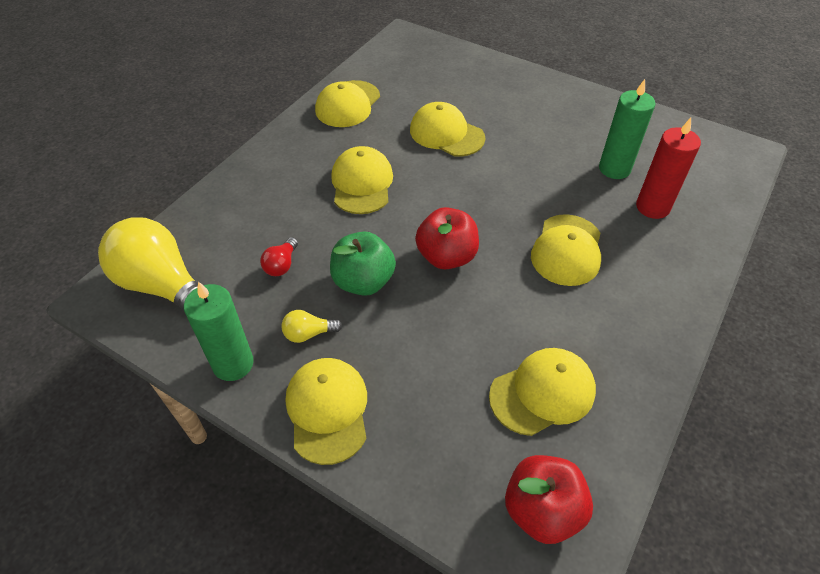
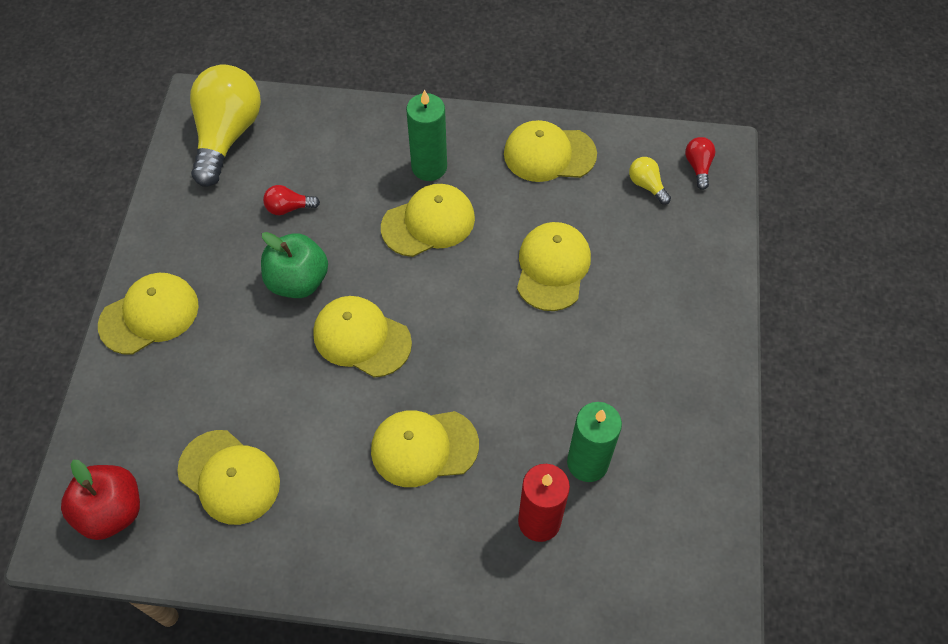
camera: 65 degrees right, 10 degrees up
(233, 364) = (168, 227): green candle -> green candle (429, 167)
(308, 333) = (220, 265): yellow light bulb -> yellow light bulb (647, 185)
(410, 47) = (698, 167): none -> red light bulb
(446, 257) = (361, 338): red apple -> yellow cap

